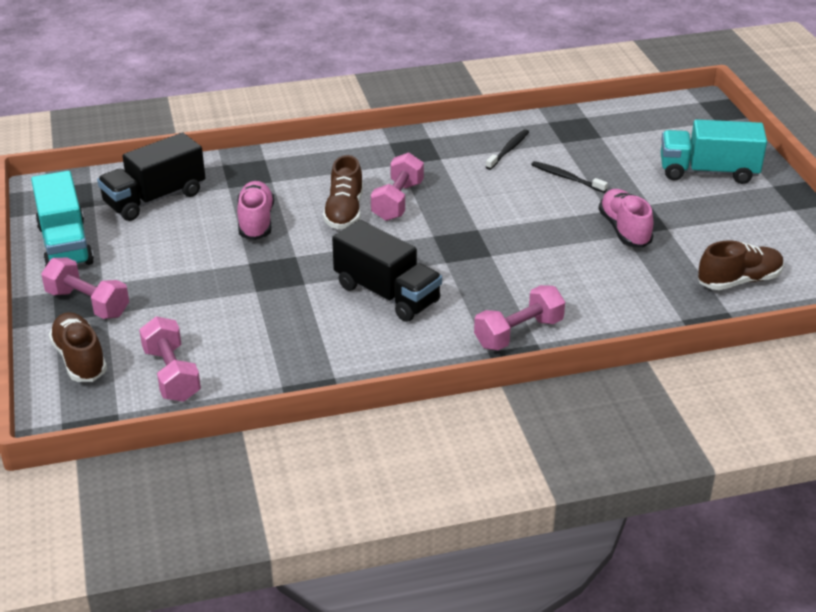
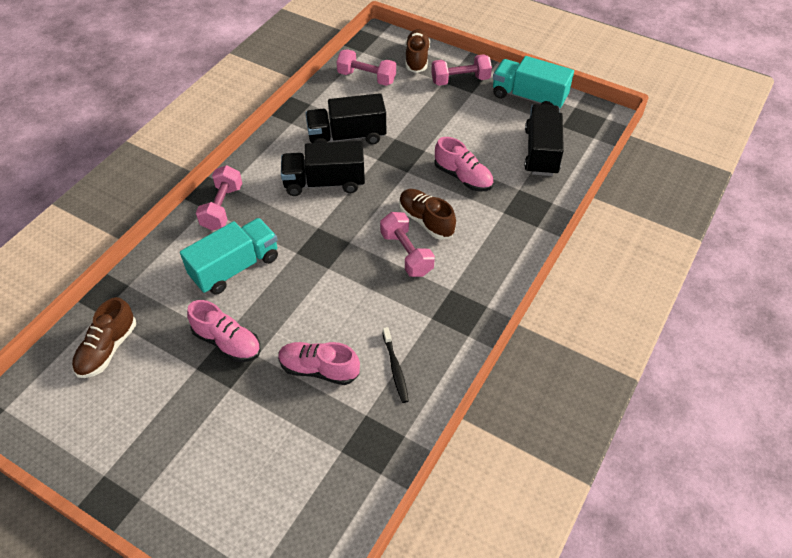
camera: 135 degrees right, 15 degrees up
(80, 359) = (417, 59): brown shoe -> brown shoe turned 105 degrees counterclockwise
(299, 323) = (347, 137): none -> black truck
(567, 178) = (319, 369): black toothbrush -> pink shoe
(708, 172) = (210, 472): turquoise truck -> turquoise truck (235, 267)

